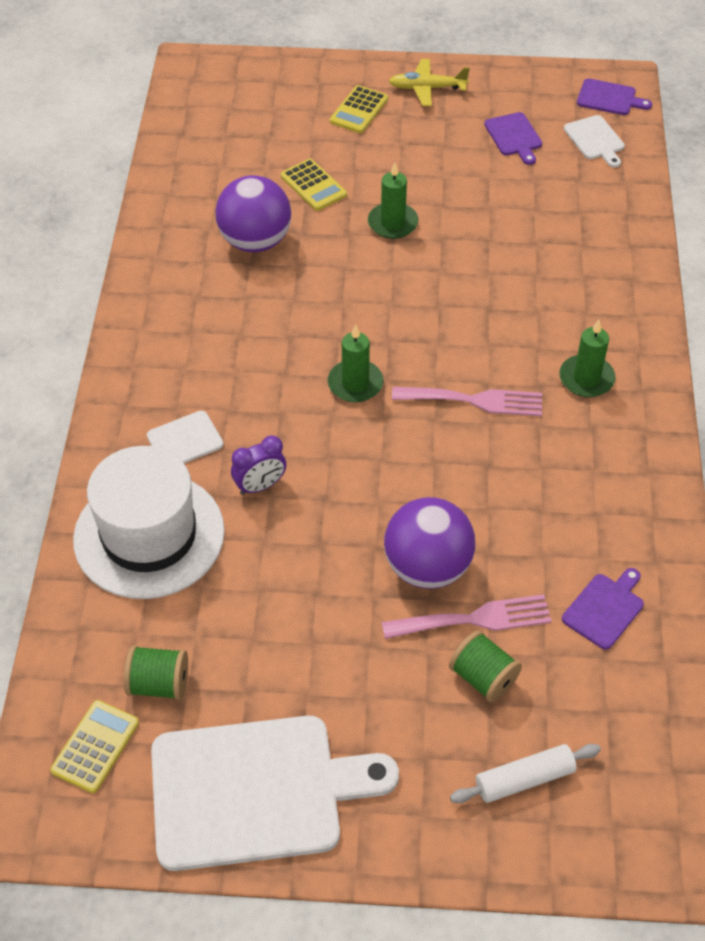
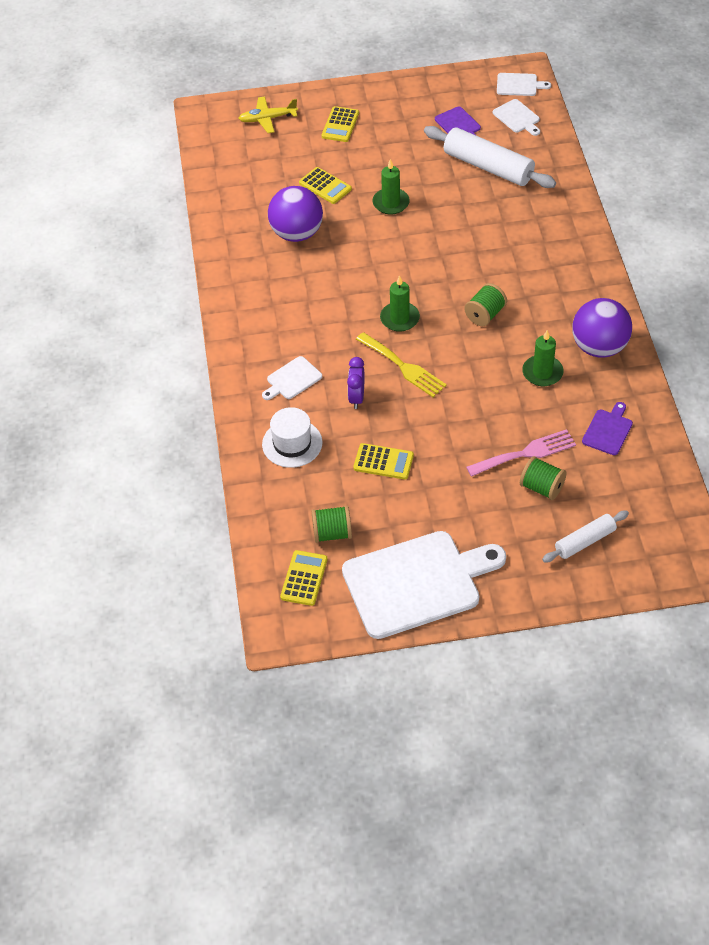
camera: 10 degrees left, 0 degrees up
(149, 535) = (292, 443): white hat -> white hat, size x0.58
(260, 486) = (356, 398): purple clock -> purple clock turned 135 degrees clockwise
(267, 589) = (383, 462): none -> yellow calculator
(339, 454) = (403, 367): none -> yellow fork
(427, 88) = (385, 100): yellow plane -> yellow plane (267, 119)
(427, 567) = (485, 427): purple ball -> purple ball (599, 347)
(474, 400) = (485, 314): pink fork -> green spool
(537, 198) = (488, 167): none -> white rolling pin
(586, 378) = (556, 286): green candle -> green candle (542, 372)
(609, 98) = (519, 85): purple cutting board -> white cutting board

